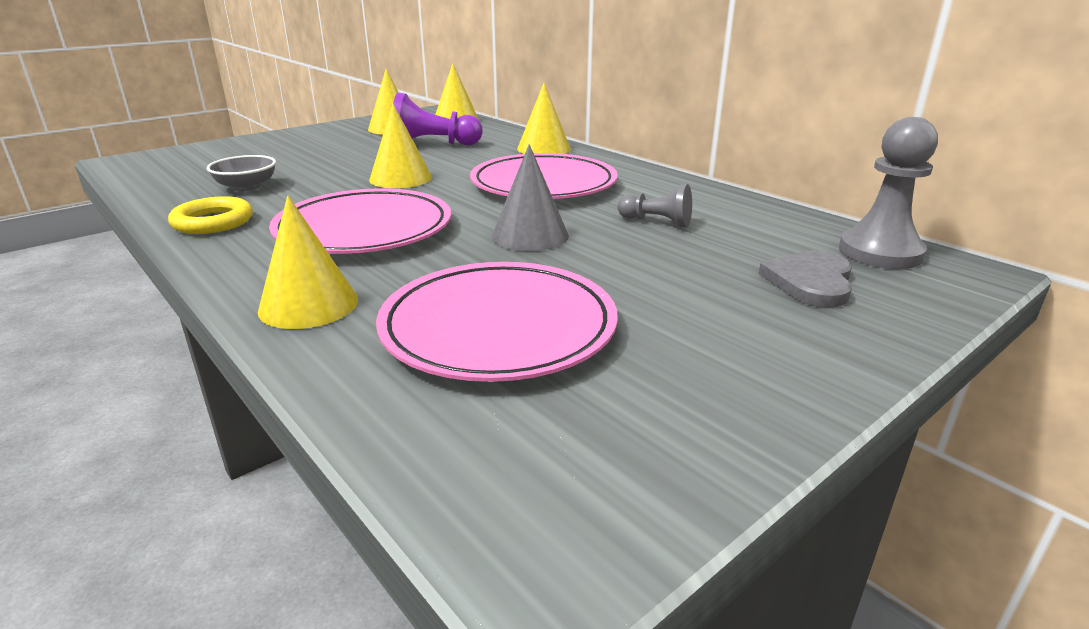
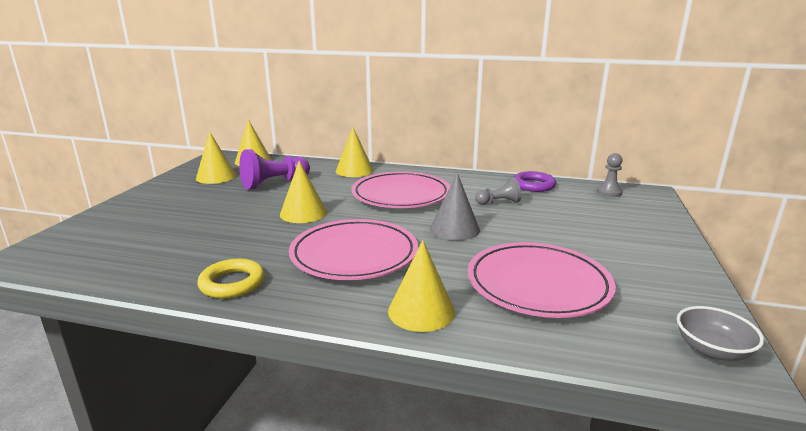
camera: 35 degrees left, 5 degrees down
(246, 187) = (197, 250): grey bowl -> grey bowl (712, 350)
(759, 214) = (533, 185): none -> purple ring
(810, 281) = (610, 215): grey heart -> none
(880, 252) = (609, 192): grey pawn -> grey pawn, size x0.59

